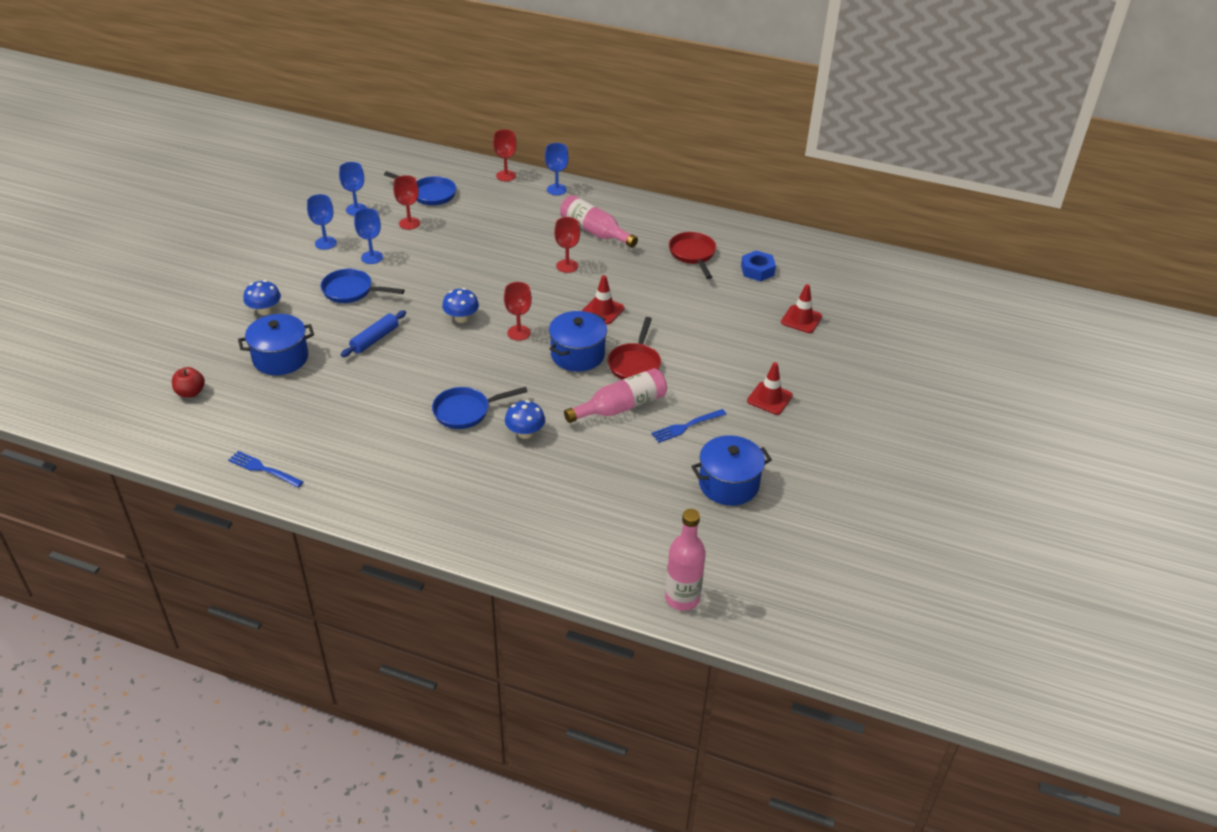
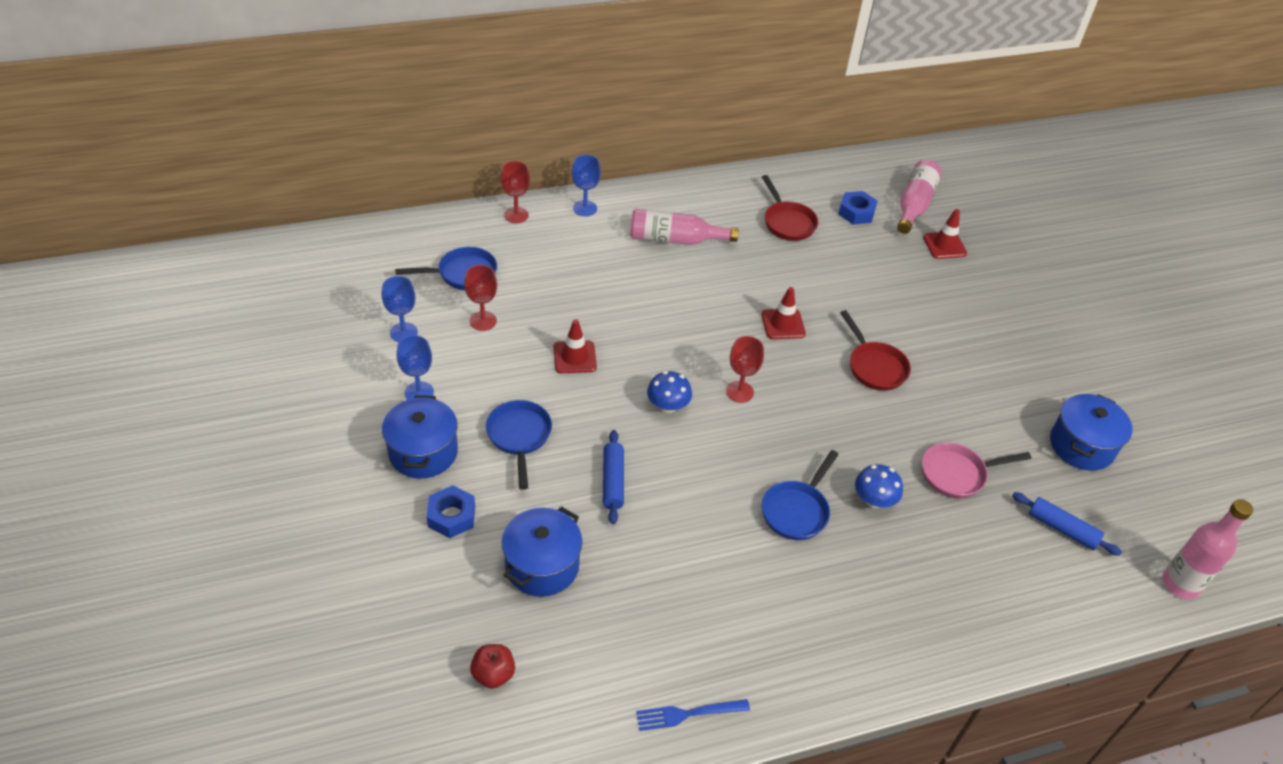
camera: 40 degrees left, 5 degrees up
(265, 310) = (451, 516): blue mushroom -> blue nut
(351, 291) = (519, 437): blue pan -> blue pan turned 105 degrees clockwise
(372, 257) = (492, 383): blue goblet -> none
(567, 266) = (695, 291): red goblet -> none
(577, 355) = (818, 385): blue pot -> blue pot (423, 452)
(605, 450) = (957, 474): none -> pink pan
(621, 407) = (916, 420): pink bottle -> pink bottle (914, 205)
(638, 519) = (1062, 529): none -> blue rolling pin
(686, 426) = (987, 407): blue fork -> none
(693, 255) = (787, 222): red pan -> red pan turned 150 degrees counterclockwise
(769, 398) = (1012, 339): red traffic cone -> red traffic cone (574, 357)

